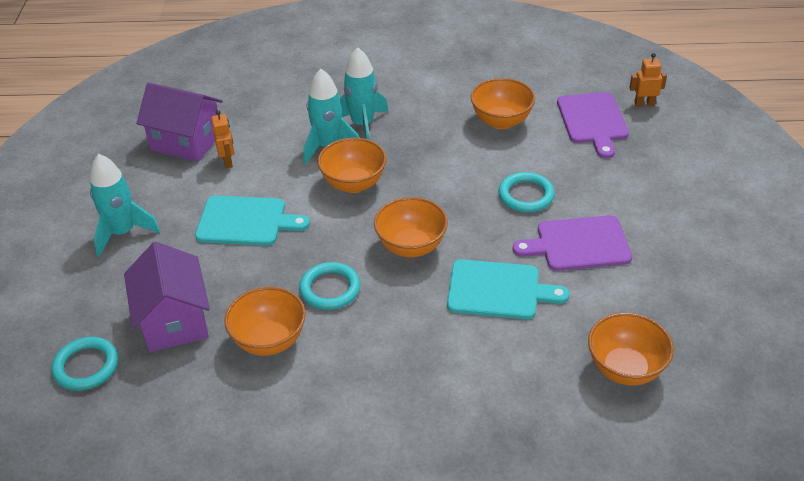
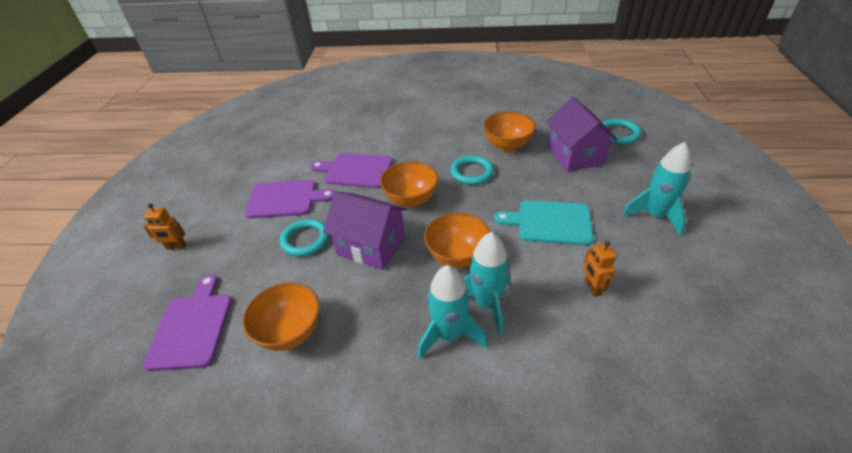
camera: 175 degrees left, 0 degrees up
(186, 141) = (653, 318): purple house -> purple house (371, 245)
(498, 290) = (356, 170): turquoise cutting board -> purple cutting board
(625, 369) = (300, 133): orange bowl -> none
(644, 104) = (118, 352): orange robot -> orange robot (176, 247)

